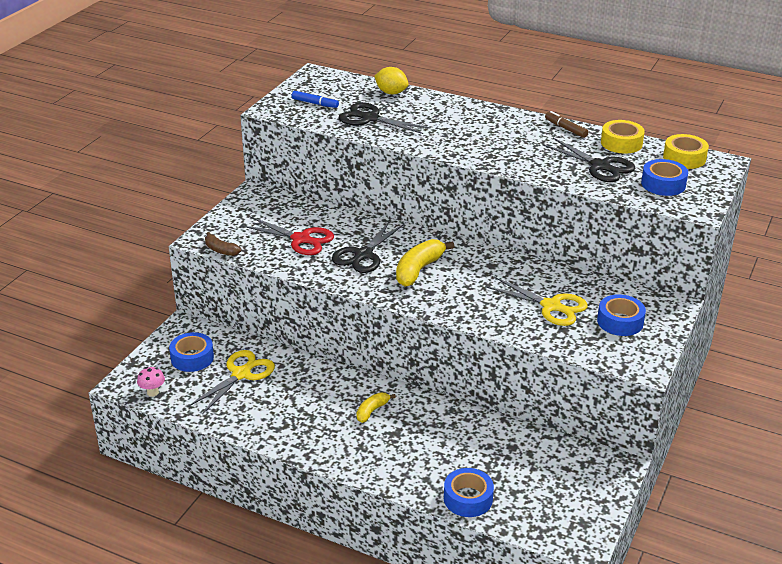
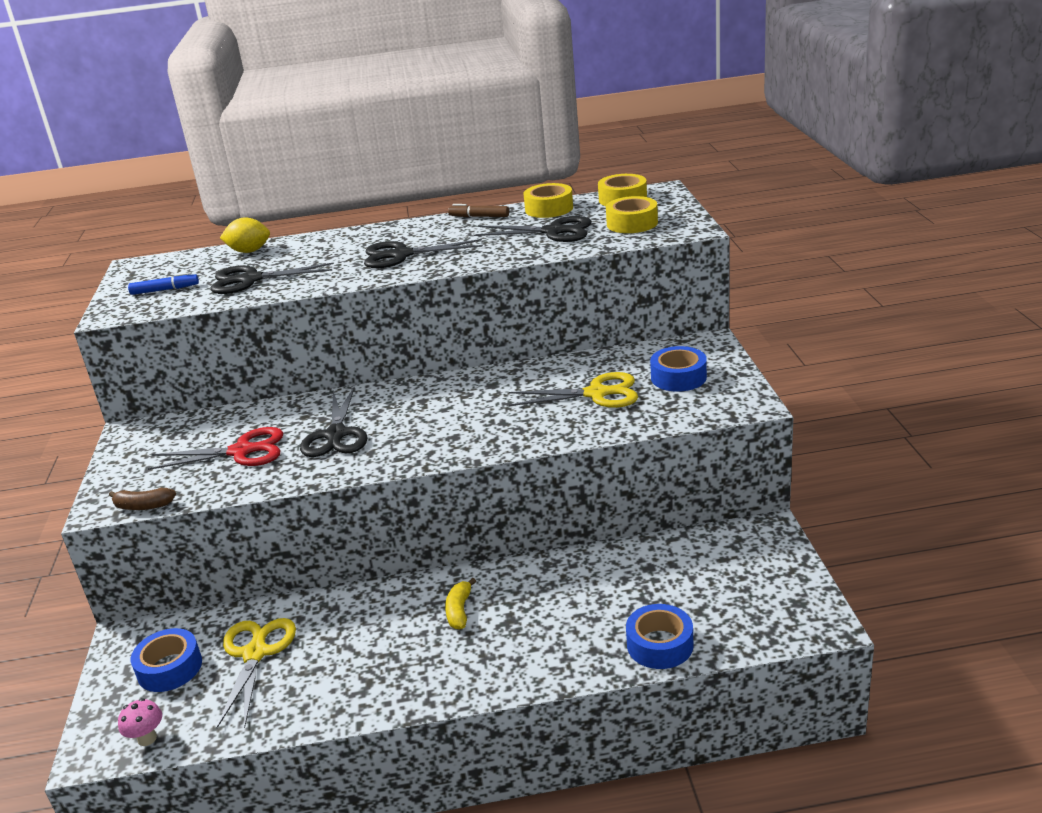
camera: 30 degrees left, 5 degrees down
(418, 270) = (417, 422): yellow banana -> none
(480, 140) = (401, 255): none -> black scissors
(663, 184) = (632, 223): blue tape -> yellow tape

